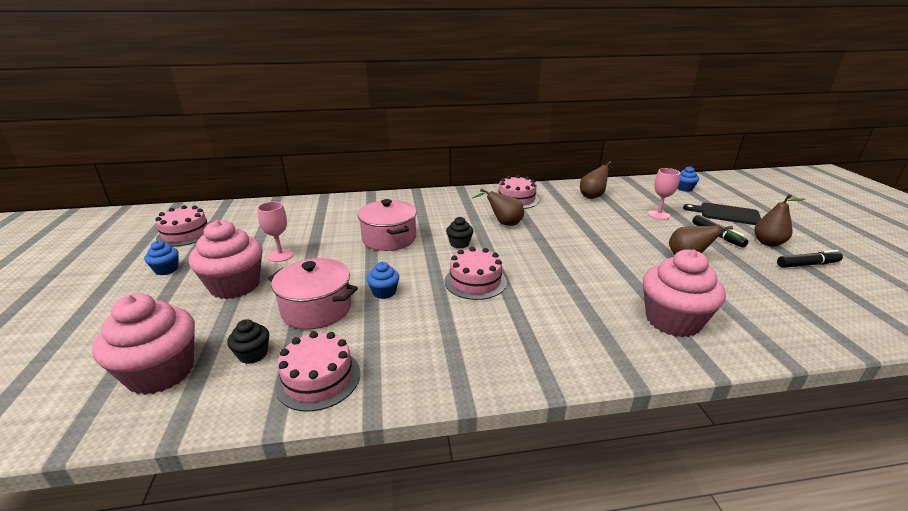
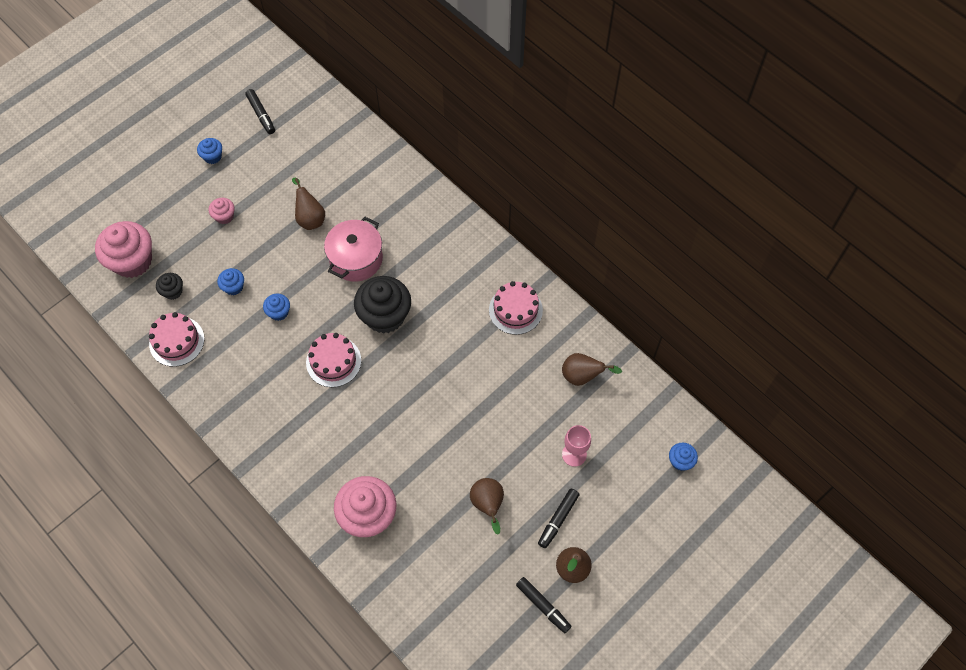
camera: 55 degrees right, 35 degrees up
(185, 234) = (261, 115): pink cake -> black marker
(235, 286) = (224, 216): pink cupcake -> pink cupcake, size x0.48
(280, 255) = (278, 207): pink goblet -> none
(316, 309) = (233, 287): pink pot -> blue cupcake
(459, 244) = (385, 316): black cupcake -> black cupcake, size x2.09
(503, 223) = (449, 327): brown pear -> brown pear (310, 218)
(726, 214) = (627, 519): black cutting board -> none

